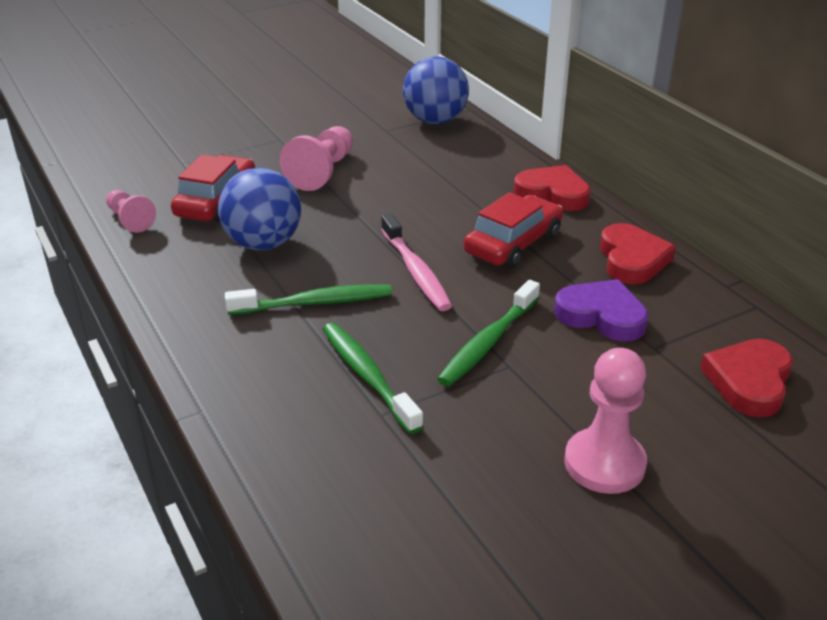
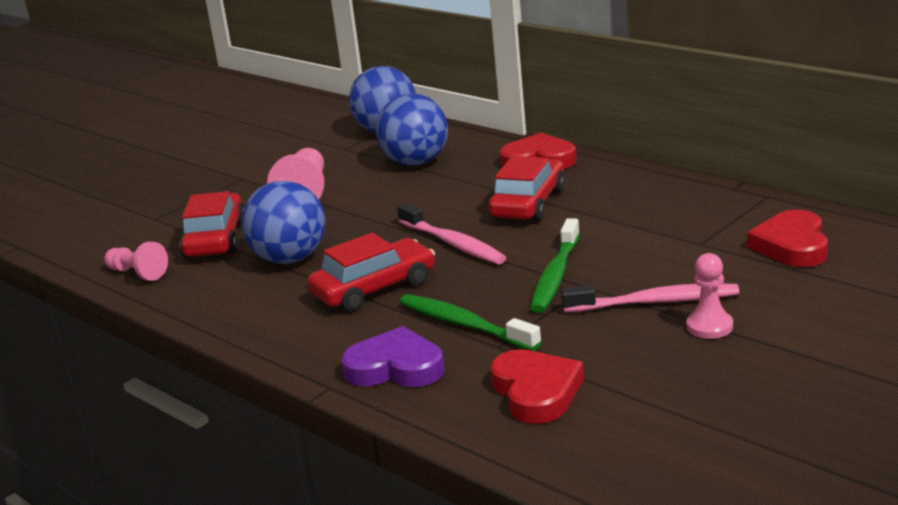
camera: 15 degrees left, 10 degrees down
(313, 303) = (374, 288): green toothbrush -> red car
(439, 164) = (416, 162): none -> blue ball
(565, 410) = (654, 302): none -> pink toothbrush
(602, 316) = (641, 233): purple heart -> purple heart (395, 367)
(604, 463) = (709, 326): pink pawn -> pink pawn, size x0.63
(632, 259) = (642, 190): red heart -> red heart (536, 392)

